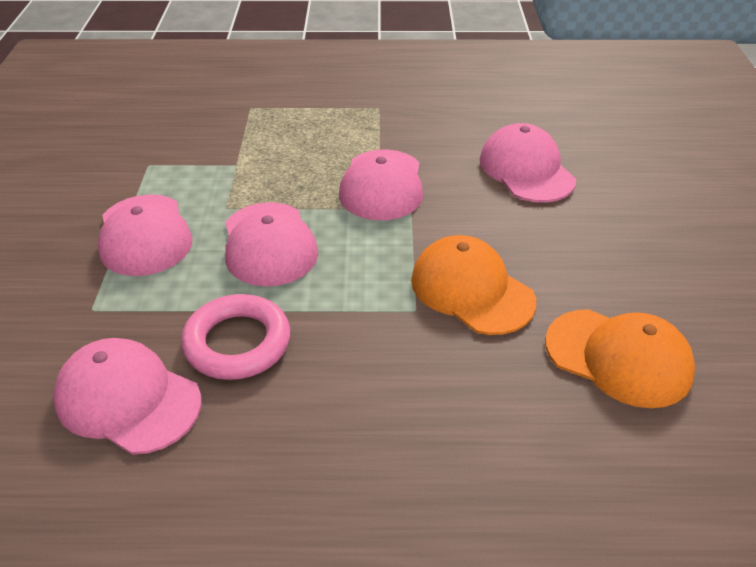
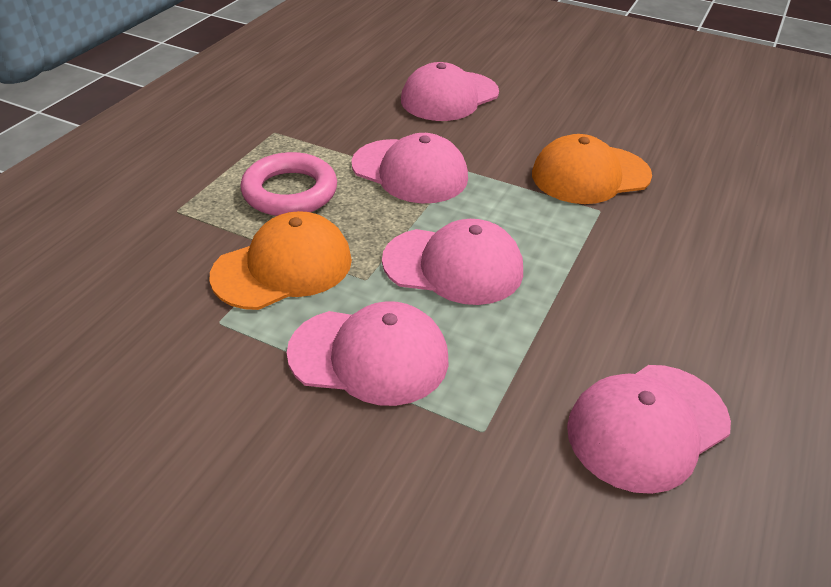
camera: 65 degrees left, 0 degrees up
(237, 343) = (595, 326): pink ring -> pink ring (290, 192)
(526, 170) = (449, 97): pink cap -> pink cap turned 45 degrees counterclockwise
(618, 357) = (694, 142): orange cap -> orange cap (283, 267)

